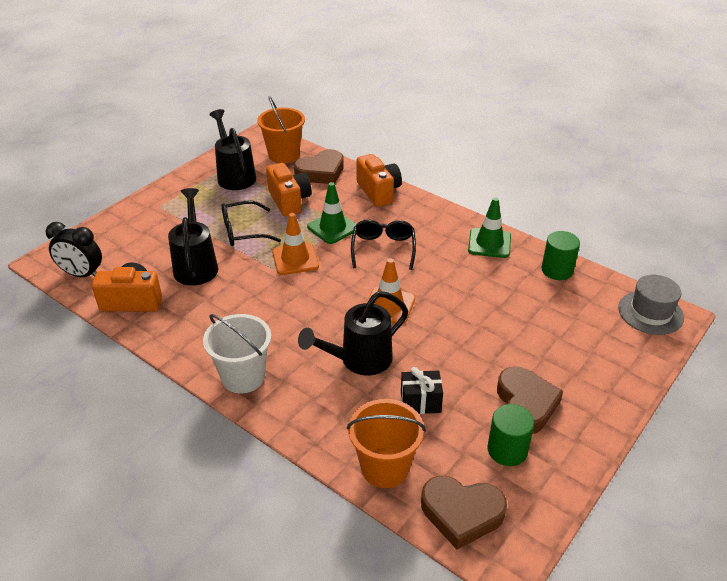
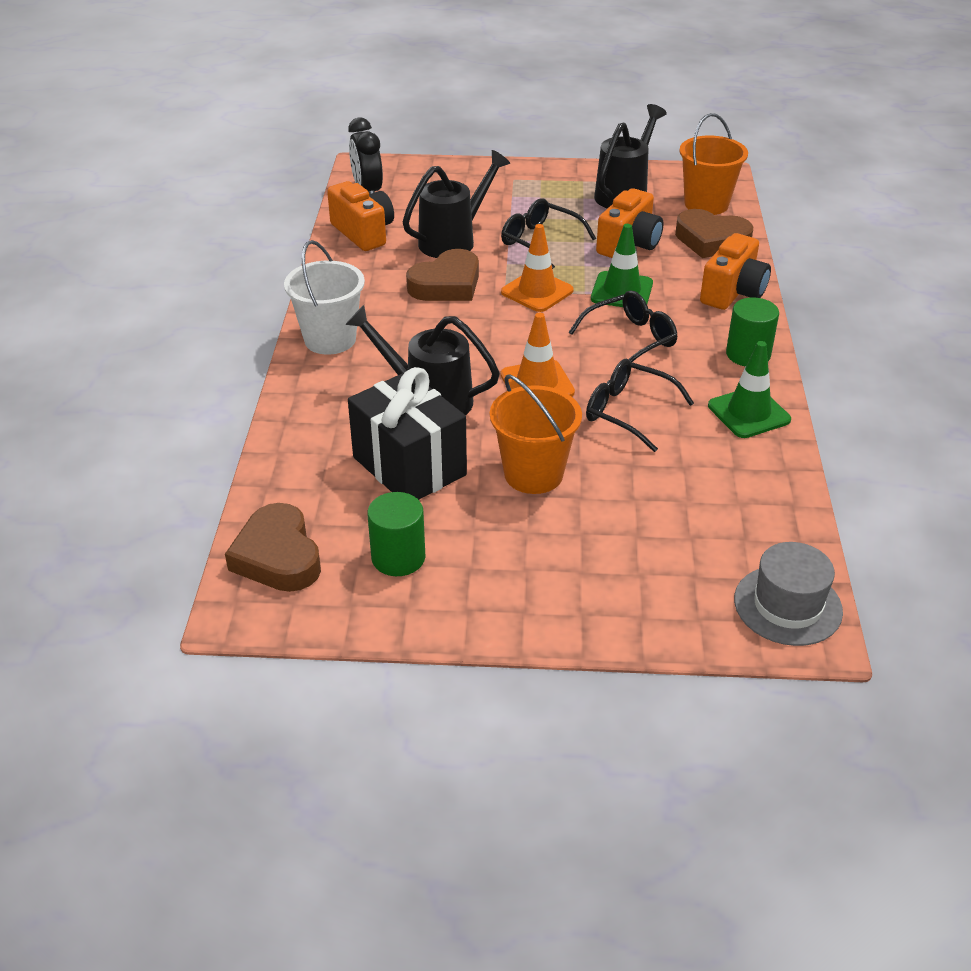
camera: 55 degrees right, 0 degrees up
(385, 467) = (294, 479): orange bucket -> orange bucket (533, 474)
(420, 402) = (409, 466): black gift -> black gift, size x1.90
(449, 284) = (628, 412): none -> black glasses
(525, 404) = (486, 547): brown heart -> brown heart (446, 284)
(557, 270) = (769, 488): green cylinder -> green cylinder (748, 354)

